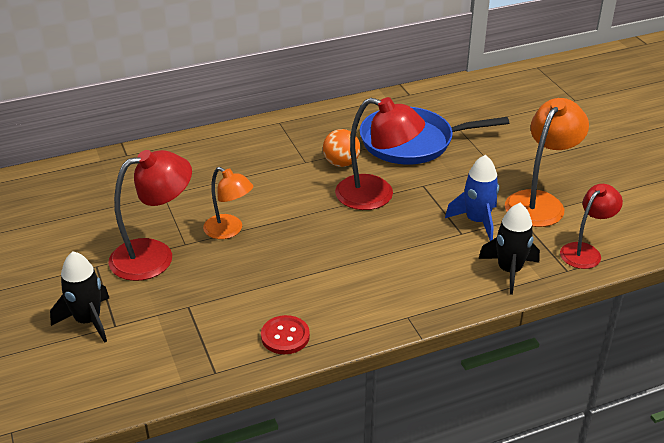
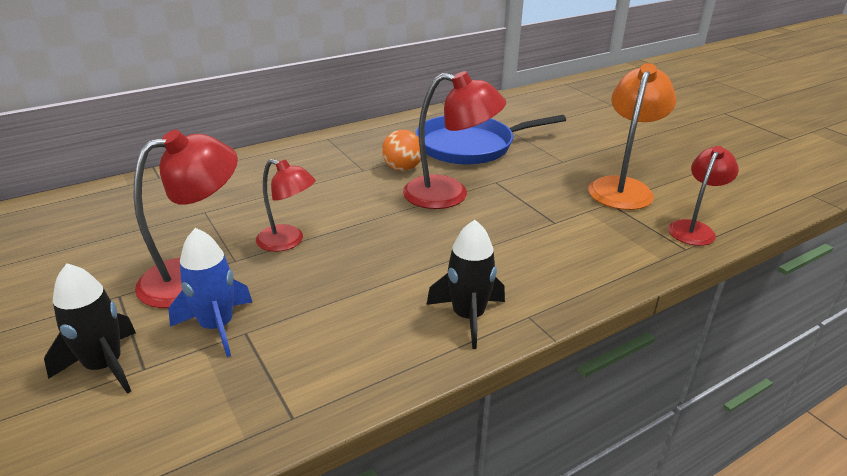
camera: 10 degrees left, 5 degrees down
(229, 230) = (288, 241): orange lamp -> red lamp
(285, 336) = (381, 357): red button -> none
(477, 221) = (566, 210): blue rocket -> blue rocket (217, 327)
(509, 271) = (624, 255): black rocket -> black rocket (468, 316)

